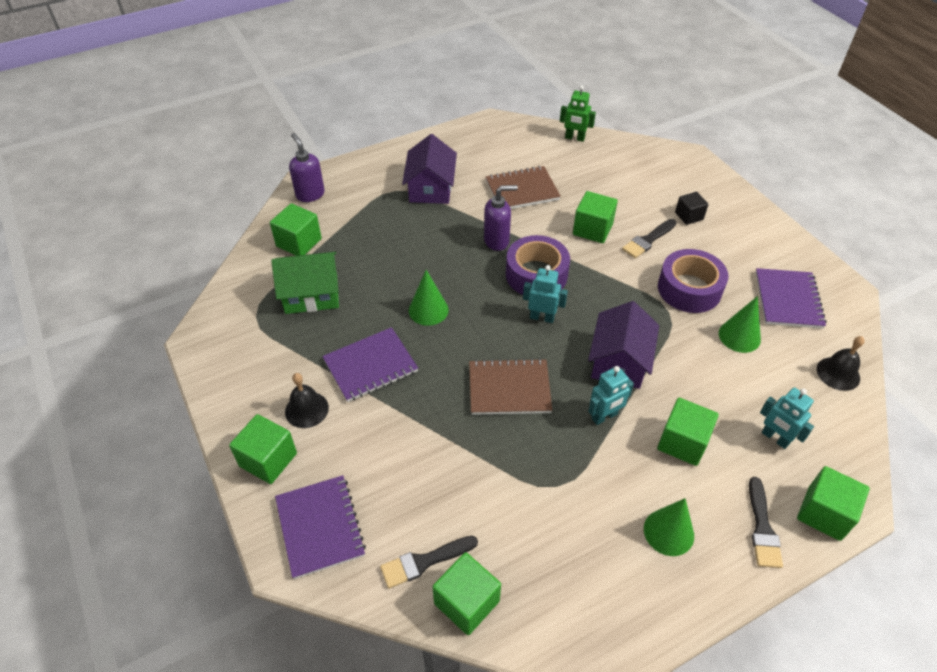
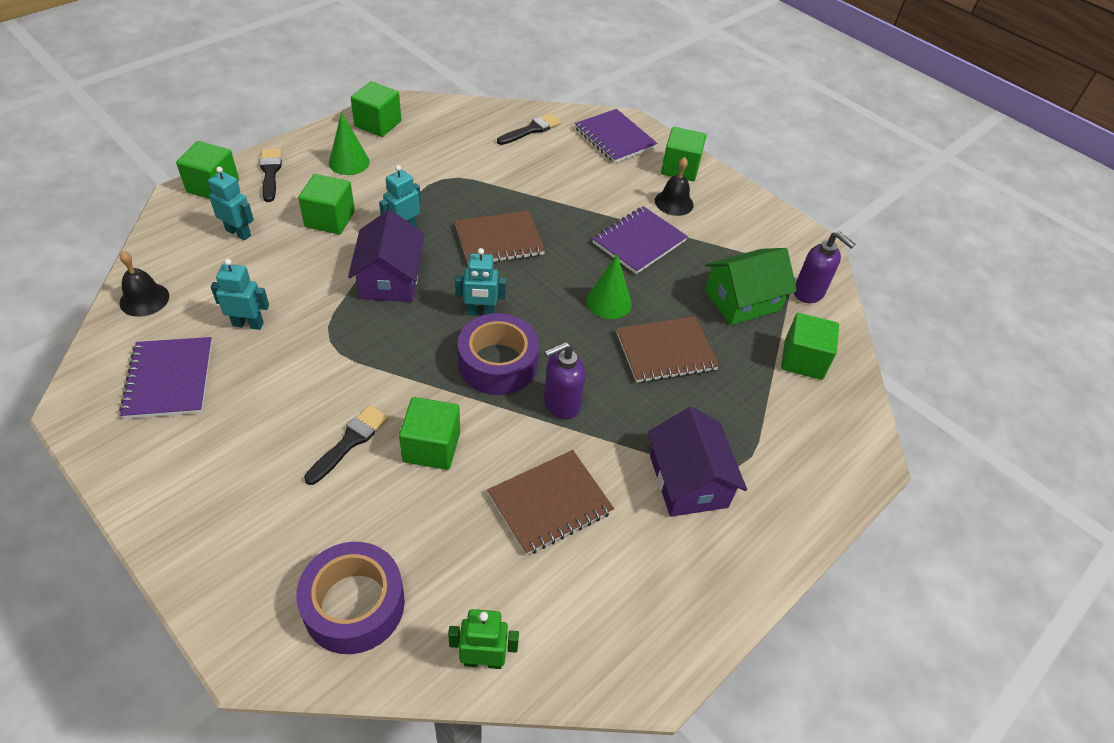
camera: 160 degrees right, 0 degrees up
(310, 194) = (846, 436): purple soap dispenser -> purple soap dispenser (809, 293)
(401, 264) = (665, 351): none -> brown notebook
(466, 602) = (495, 115): green cube -> green cube (378, 124)
(689, 216) = (281, 500): black cube -> none
(689, 289) = (299, 375): purple tape -> purple tape (354, 605)
(739, 336) = (248, 324): green cone -> turquoise robot

